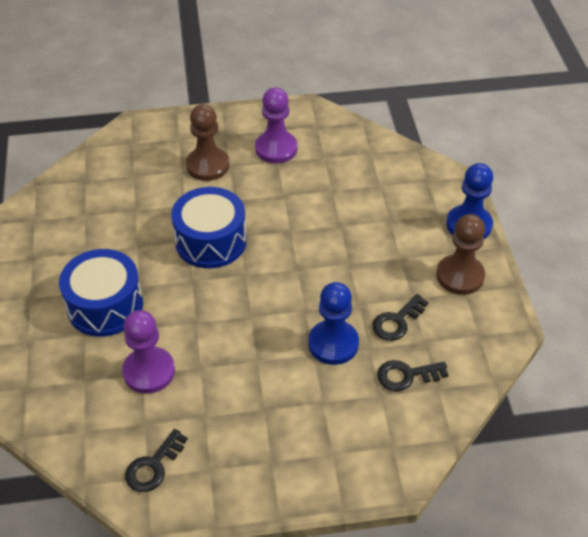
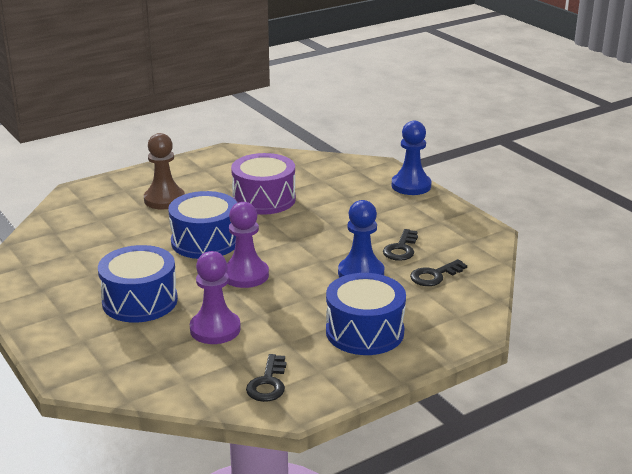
camera: 25 degrees left, 20 degrees down
(276, 149) = (217, 178): purple pawn -> purple pawn (245, 275)
(285, 431) = (364, 332): none -> blue drum
(303, 197) = (264, 199): none -> purple drum
(460, 276) = (428, 213): brown pawn -> none

